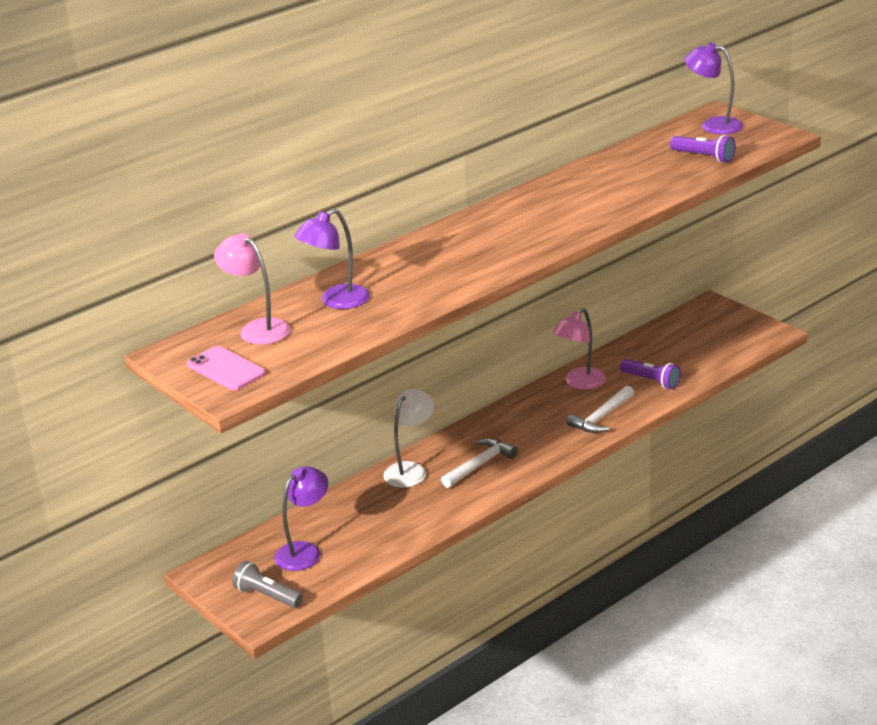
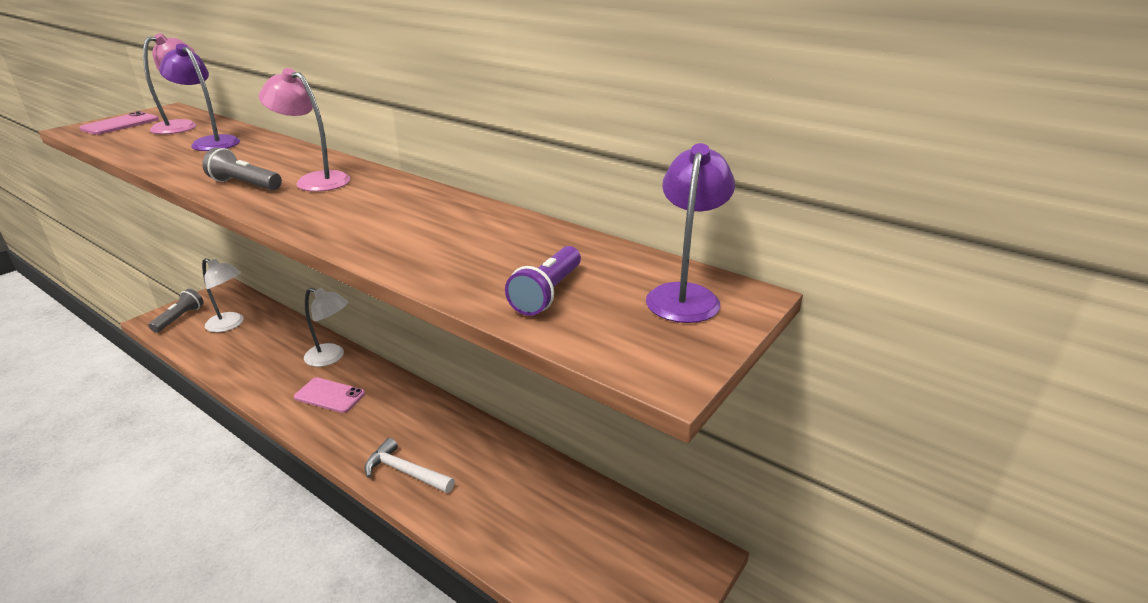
camera: 75 degrees right, 0 degrees up
(304, 551) = (230, 325): purple lamp -> white lamp
(480, 265) = (245, 184): none -> grey flashlight
(480, 464) = (330, 395): white hammer -> pink phone
(579, 383) = (480, 446): pink lamp -> pink lamp (315, 180)
(651, 381) = (486, 509): purple flashlight -> none

